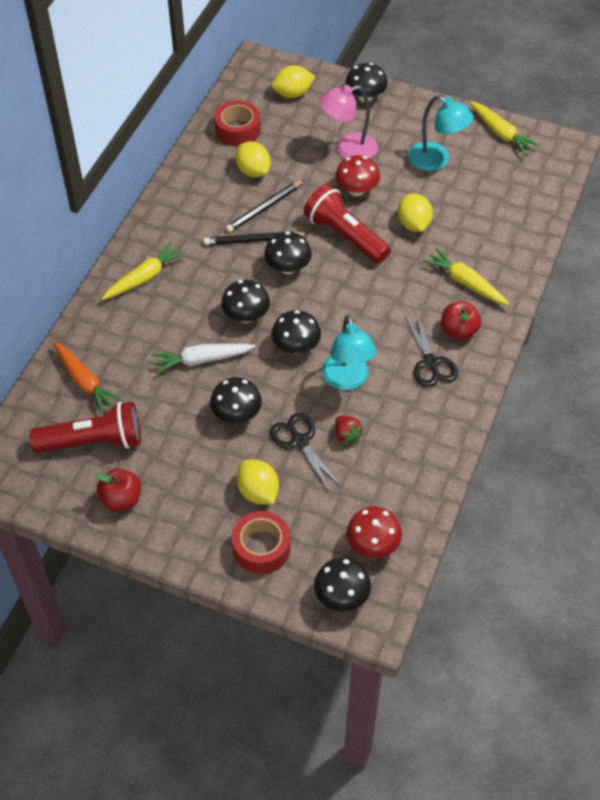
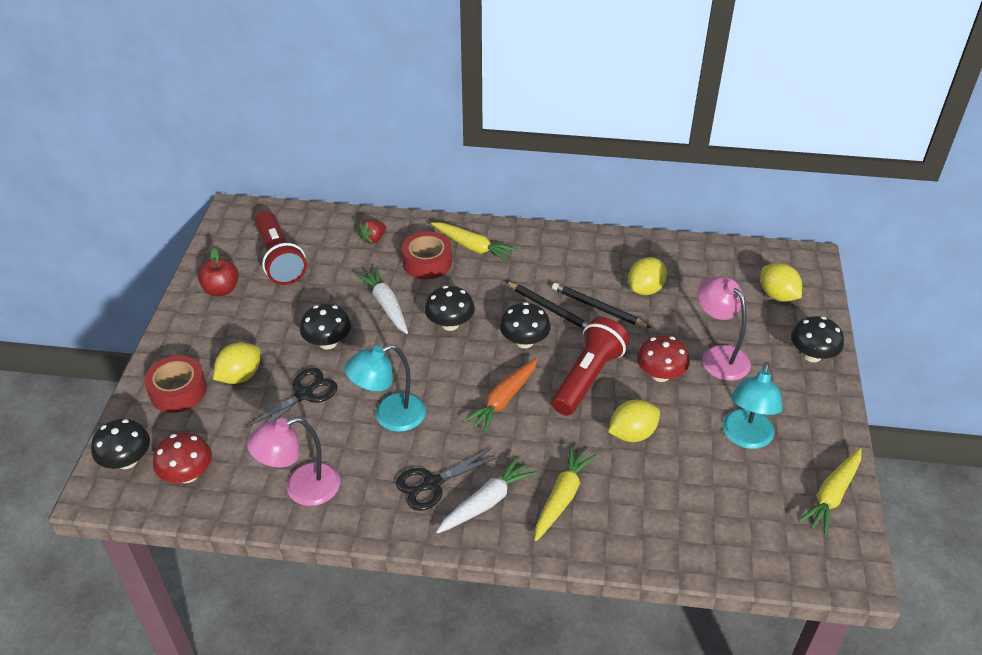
camera: 75 degrees right, 10 degrees down
(85, 382) = (342, 239): orange carrot -> orange carrot (503, 400)
(238, 130) = (697, 266): red tape -> red tape (427, 262)
(253, 240) = (550, 309): black pencil -> black pencil turned 150 degrees clockwise
(296, 347) = (422, 368): black mushroom -> none
(347, 435) = (319, 429): red strawberry -> red strawberry (373, 239)
(412, 456) = (301, 488): none -> pink lamp
(458, 331) = (486, 502): red apple -> white carrot

